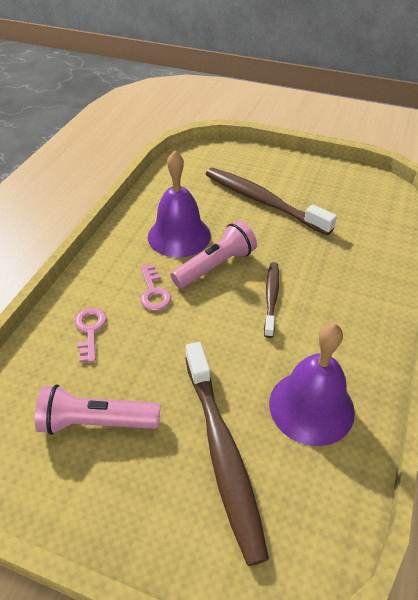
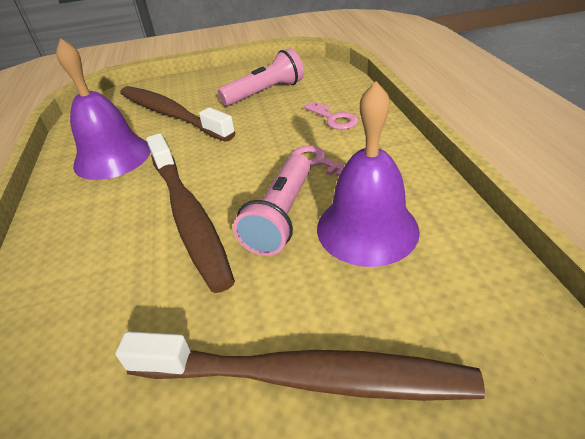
camera: 150 degrees right, 5 degrees down
(271, 298) = (188, 215): brown toothbrush -> brown toothbrush, size x1.82

